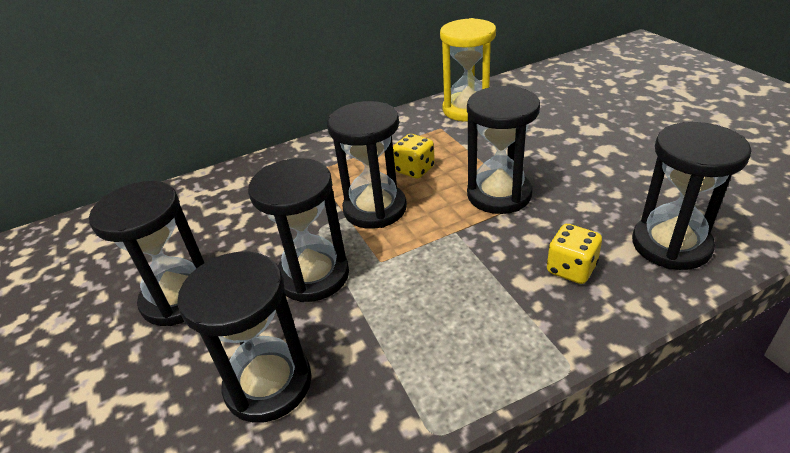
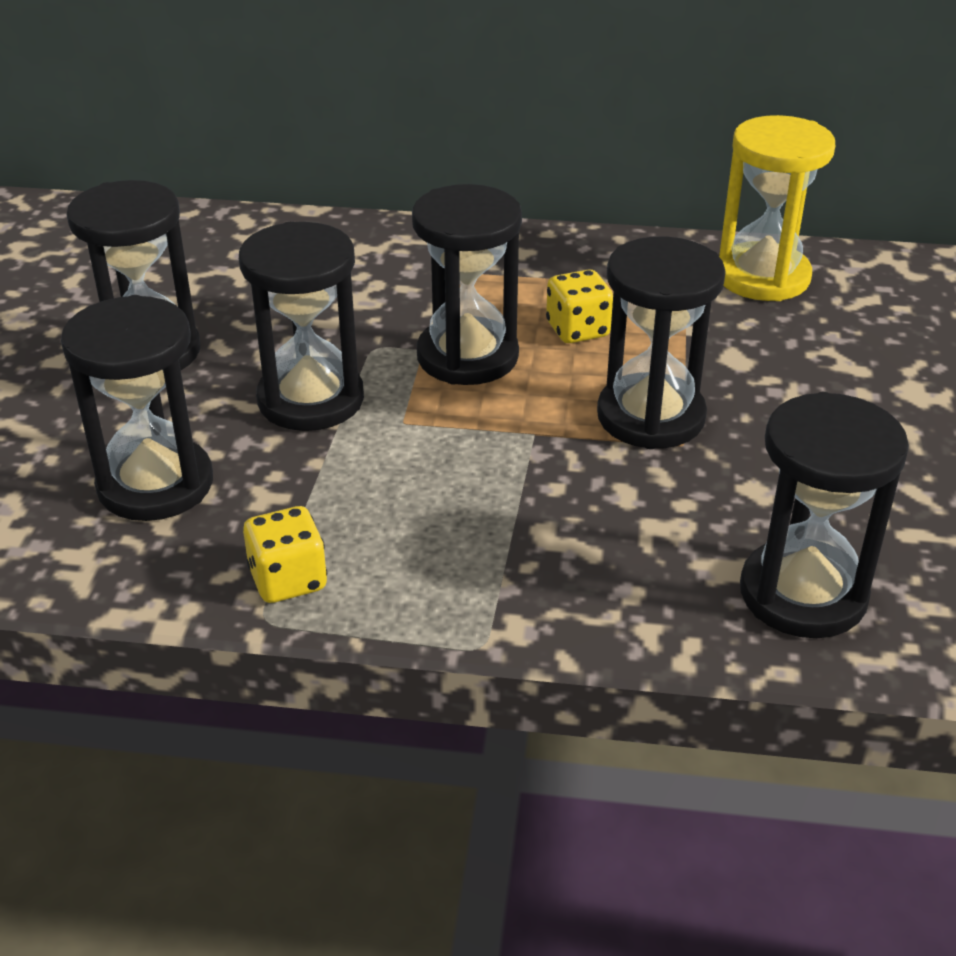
camera: 30 degrees right, 0 degrees up
(571, 269) = (625, 550): yellow dice -> yellow dice (288, 580)

